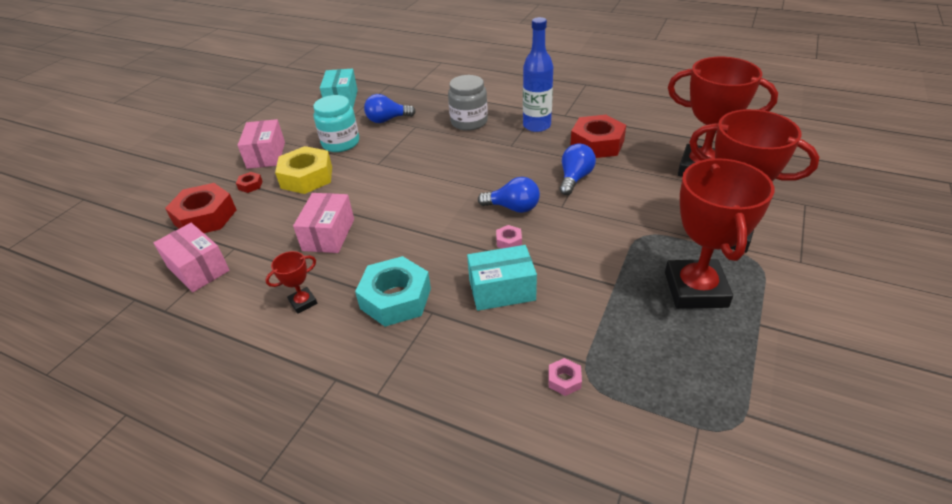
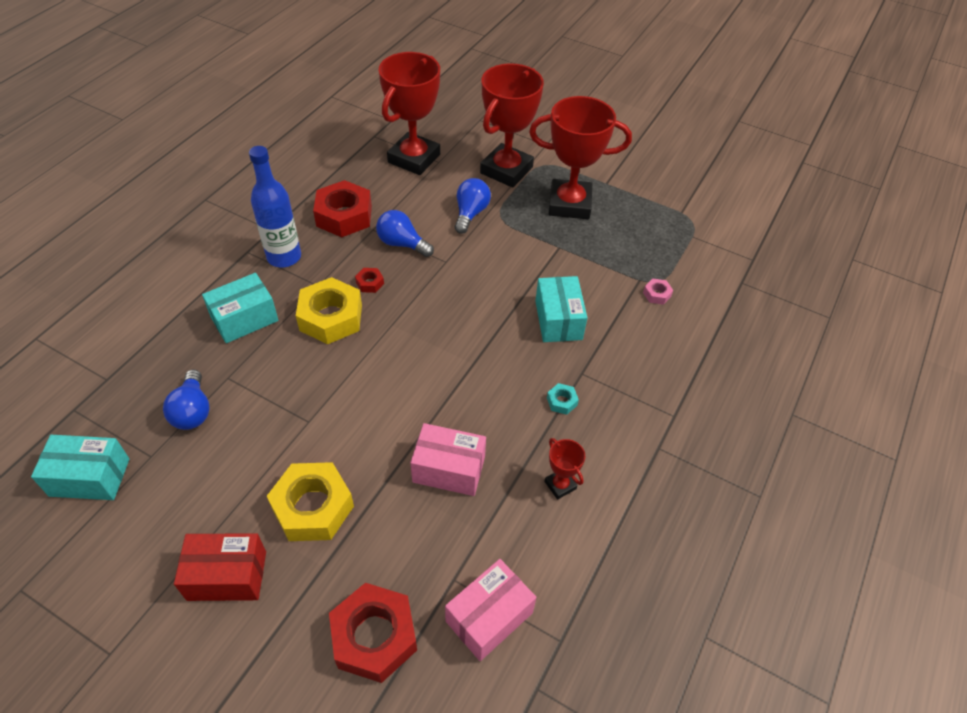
camera: 90 degrees left, 10 degrees up
(250, 185) = (309, 585): red nut -> red nut (370, 283)
(266, 155) = (227, 575): pink box -> red box
(340, 143) = (234, 469): turquoise jar -> none
(395, 298) = (562, 401): turquoise nut -> turquoise nut, size x0.43
(469, 122) = (244, 319): grey jar -> turquoise box
(477, 156) = (331, 317): none -> yellow nut
(509, 241) = (491, 307): pink nut -> none
(513, 208) = (439, 298): blue light bulb -> blue light bulb (470, 213)

